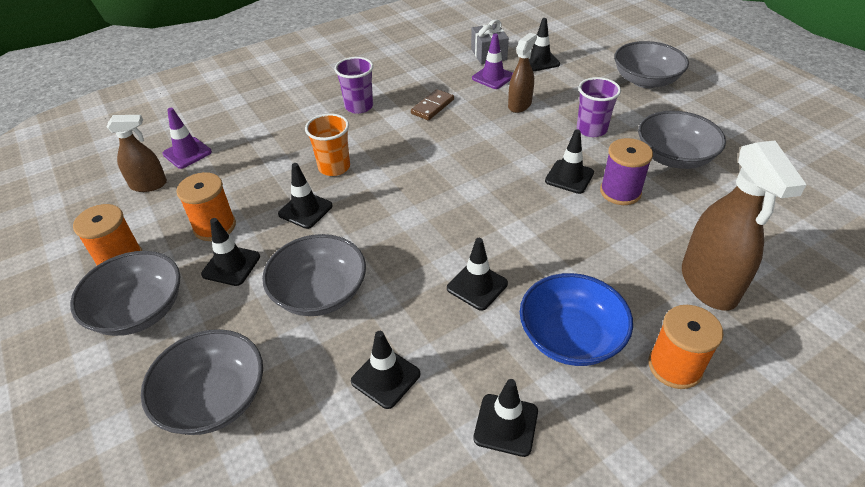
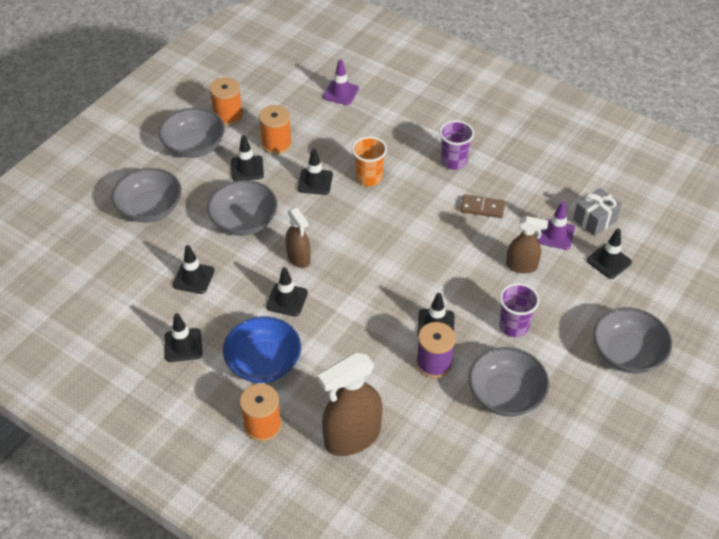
camera: 65 degrees right, 5 degrees up
(149, 185) = (298, 91): brown spray bottle -> brown spray bottle (298, 258)

